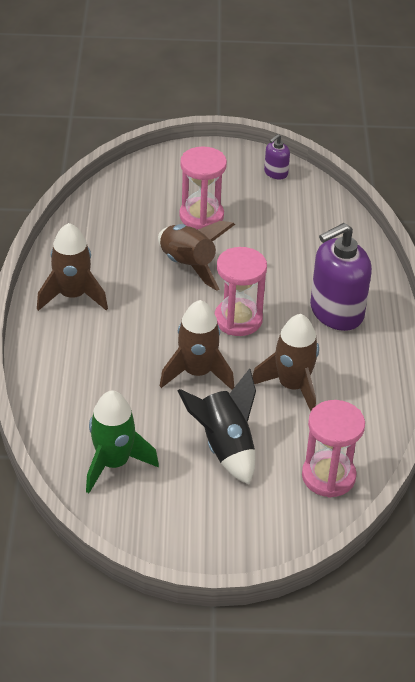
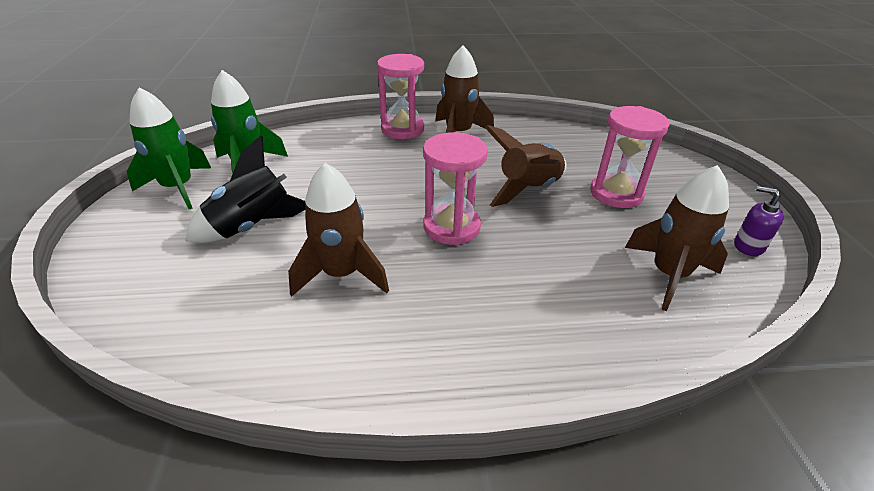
camera: 85 degrees right, 5 degrees down
(150, 514) = (178, 188): none -> green rocket
(197, 373) = (363, 204): brown rocket -> brown rocket (669, 275)
(328, 476) = (180, 311): pink hourglass -> pink hourglass (402, 129)
(336, 312) = (490, 313): purple soap dispenser -> none

